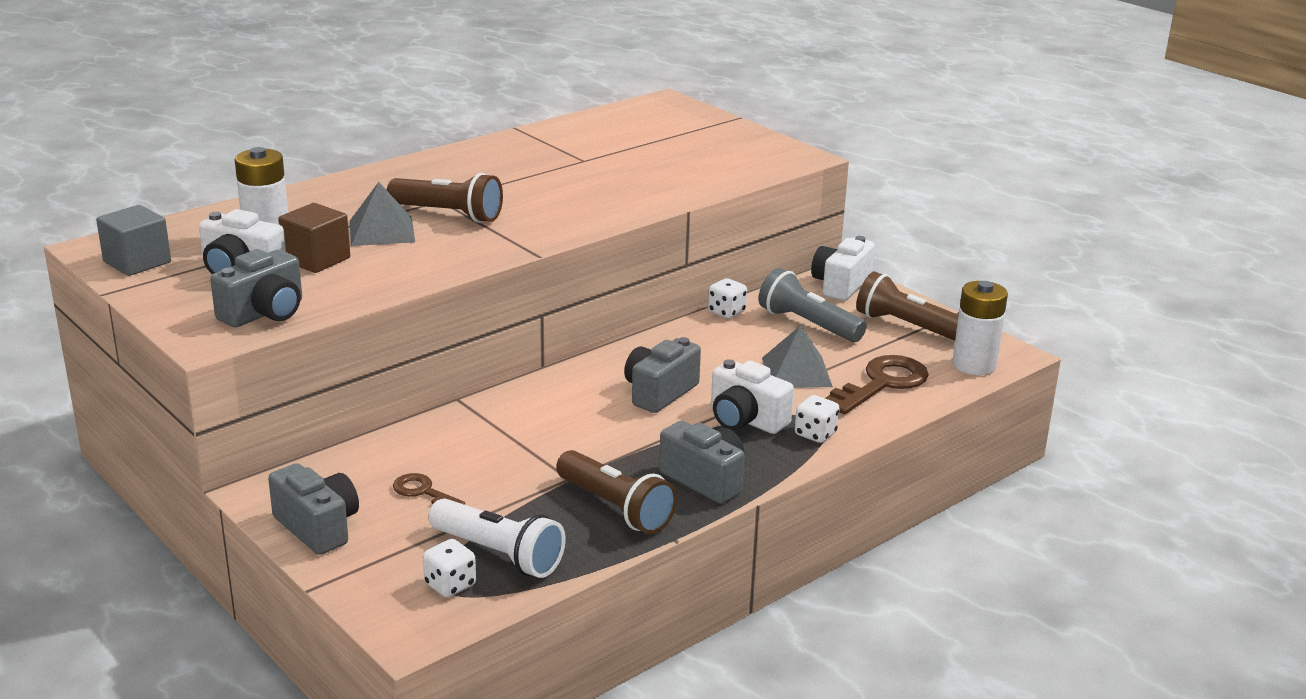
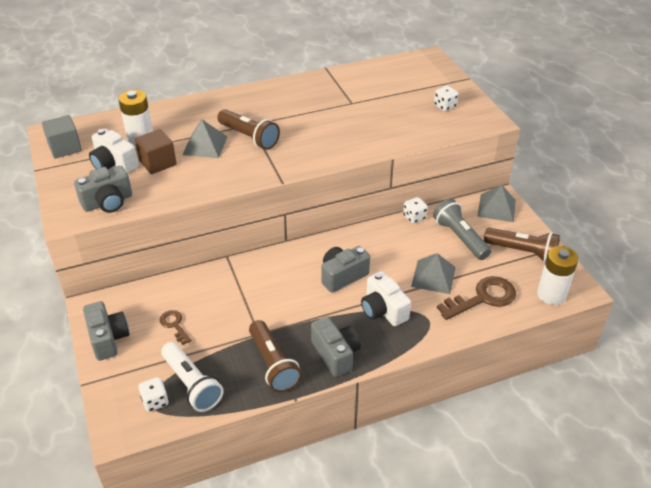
camera: 20 degrees right, 15 degrees up
(815, 434) = (420, 332): white dice -> white dice (444, 106)
(840, 285) = (496, 208): white camera -> grey pyramid
(906, 326) = (522, 252): brown flashlight -> brown flashlight turned 150 degrees clockwise

